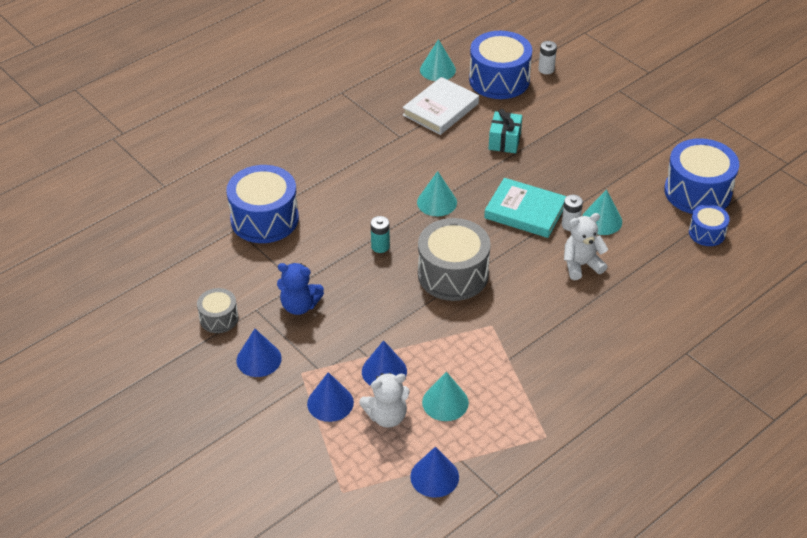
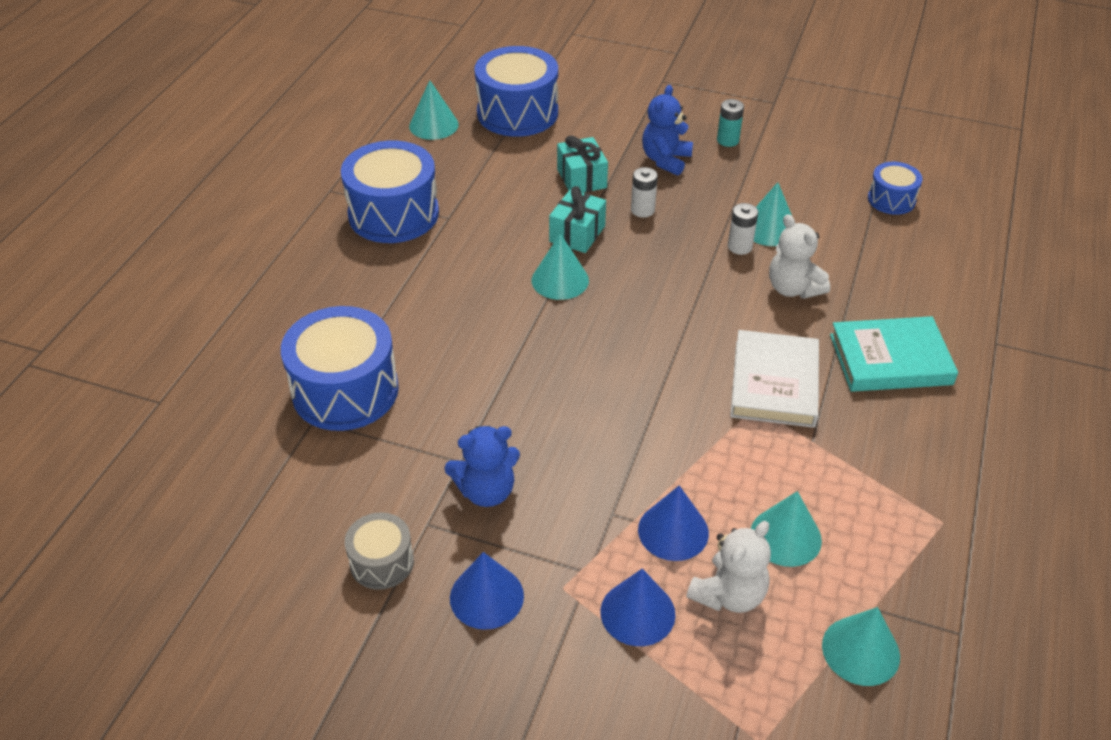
camera: 30 degrees left, 0 degrees up
(380, 246) = (533, 364): turquoise battery -> turquoise battery (728, 140)
(434, 476) = (860, 650): blue cone -> turquoise cone
(440, 109) = (474, 169): white book -> white book (774, 383)
(453, 274) = (654, 362): grey drum -> none
(471, 177) = (577, 234): none -> turquoise gift
(525, 211) = (675, 251): turquoise book -> turquoise book (890, 359)
(546, 69) = (562, 85): white battery -> white battery (642, 210)
(572, 148) = (665, 160): none -> blue teddy bear
(581, 265) = (793, 288): white teddy bear -> white teddy bear turned 75 degrees counterclockwise
(697, 192) = (841, 159): blue drum -> blue drum (393, 214)

